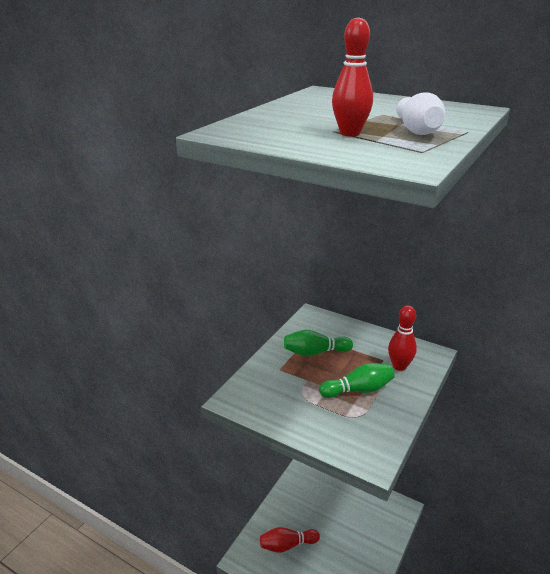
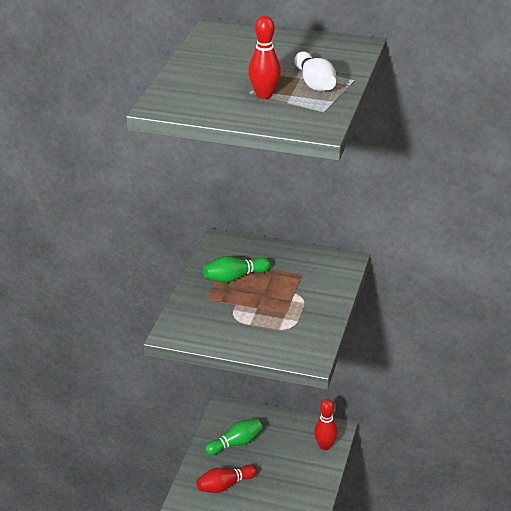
camera: 15 degrees left, 5 degrees up
(358, 390) = (285, 305): green bowling pin -> green bowling pin (235, 443)
(399, 366) = (318, 277): red bowling pin -> red bowling pin (325, 446)

